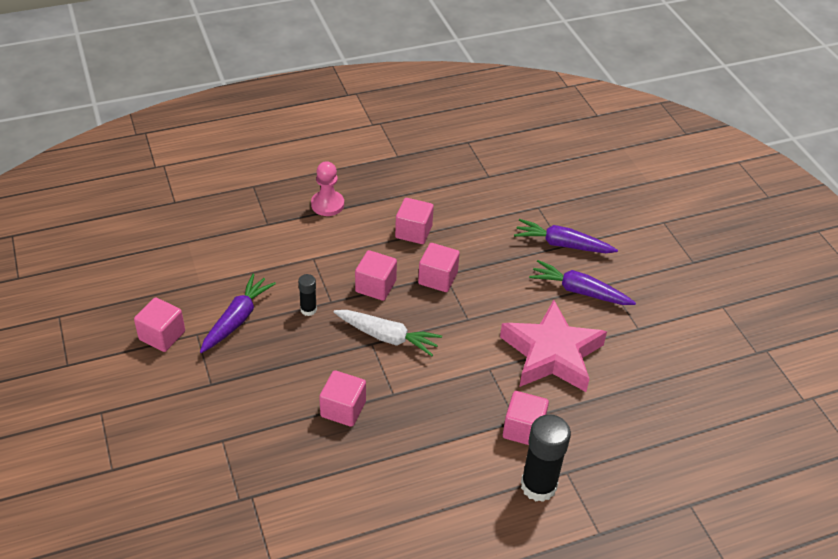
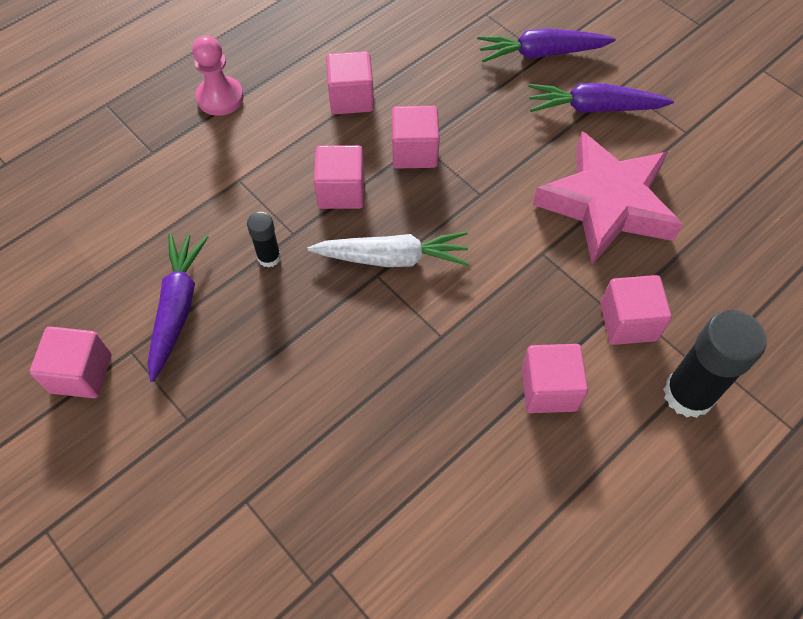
camera: 20 degrees left, 15 degrees up
(343, 409) = (388, 386): pink cube -> pink cube (549, 389)

